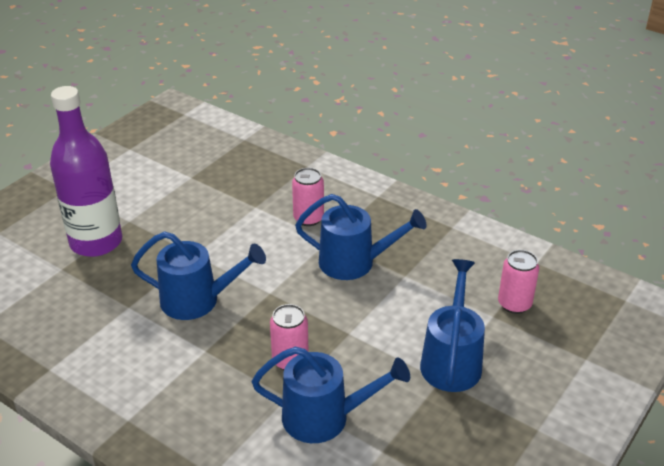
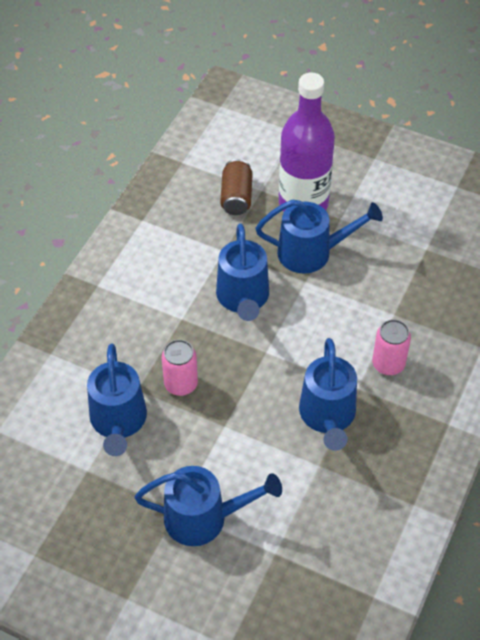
camera: 80 degrees right, 15 degrees up
(60, 288) = (236, 197): none -> brown can
(162, 245) = (312, 252): none -> blue watering can
(514, 304) = (298, 574): pink can -> none

